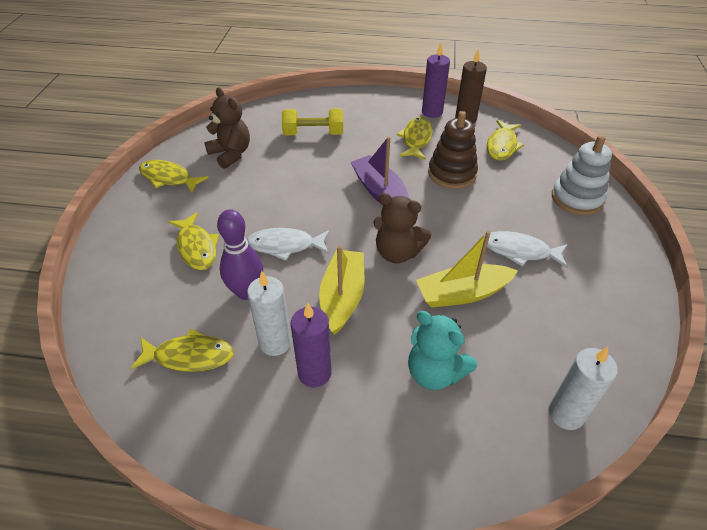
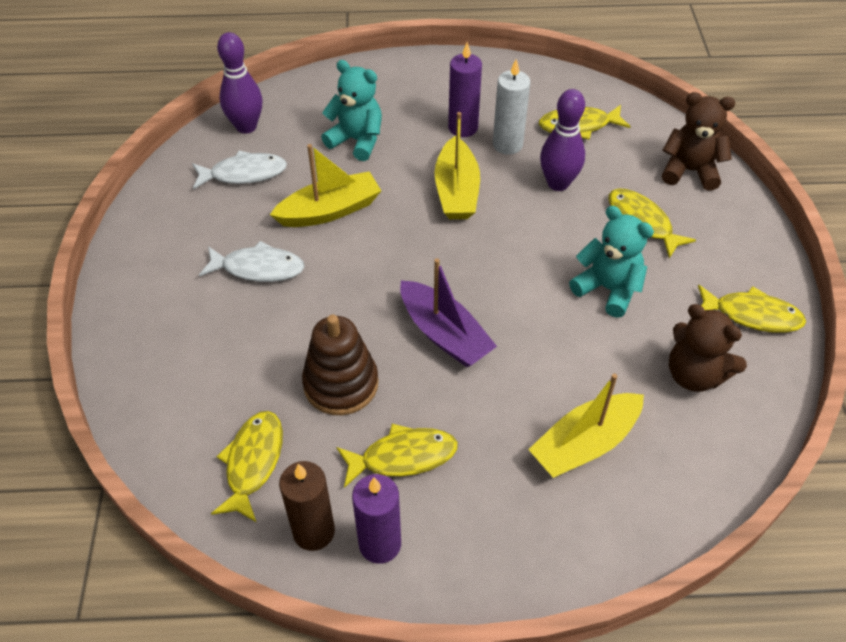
camera: 170 degrees right, 5 degrees up
(254, 204) = (608, 289): none -> turquoise teddy bear
(285, 245) = (541, 238): white fish -> white fish (244, 174)
(313, 133) = (585, 444): yellow dumbbell -> yellow boat
(397, 253) = (406, 247): brown teddy bear -> brown teddy bear (689, 171)
(416, 139) = (403, 457): yellow fish -> yellow fish turned 105 degrees counterclockwise
(566, 414) = (246, 126): white candle -> purple bowling pin
(577, 198) = (159, 362): white stacking toy -> none

